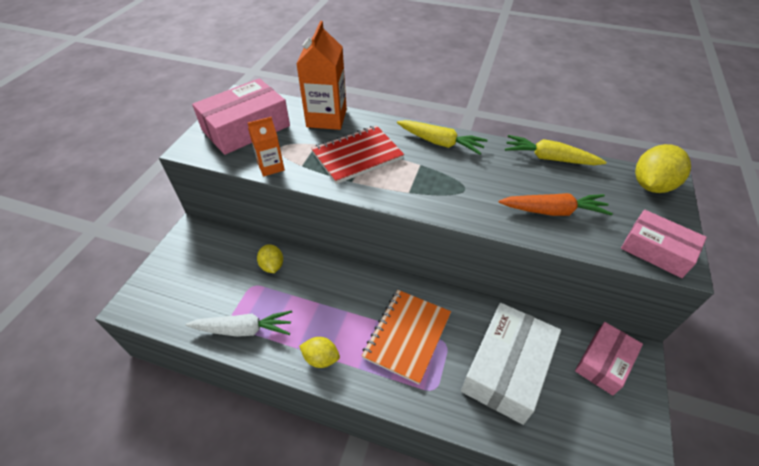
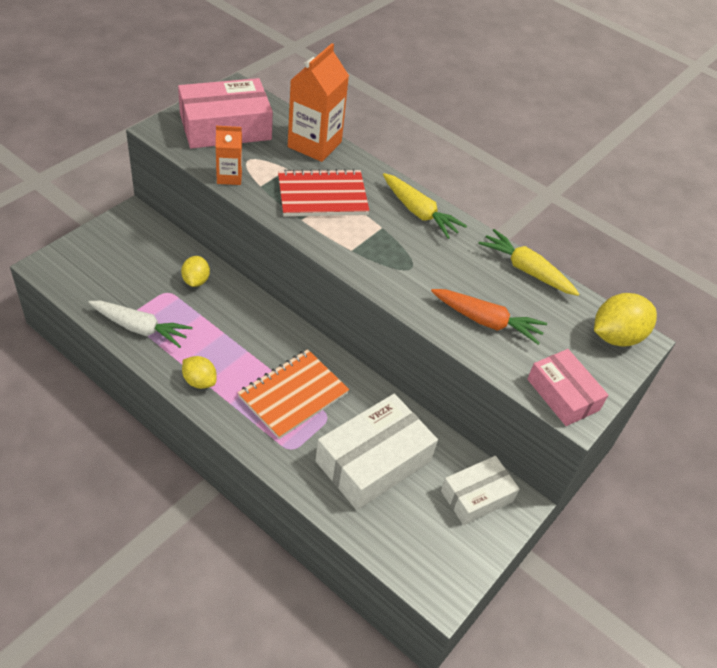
camera: 15 degrees right, 0 degrees up
(604, 362) = (477, 496): pink box -> white box

